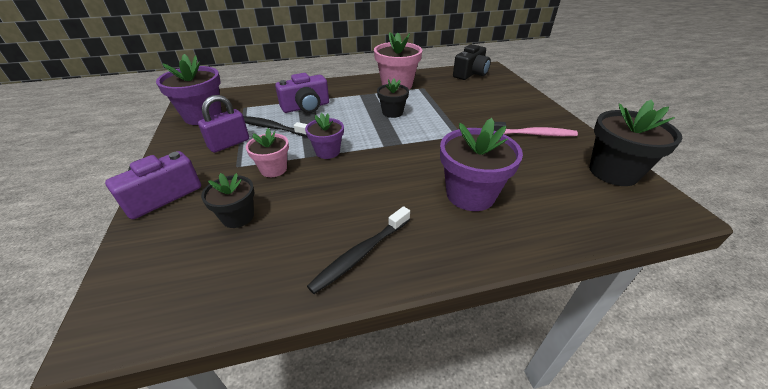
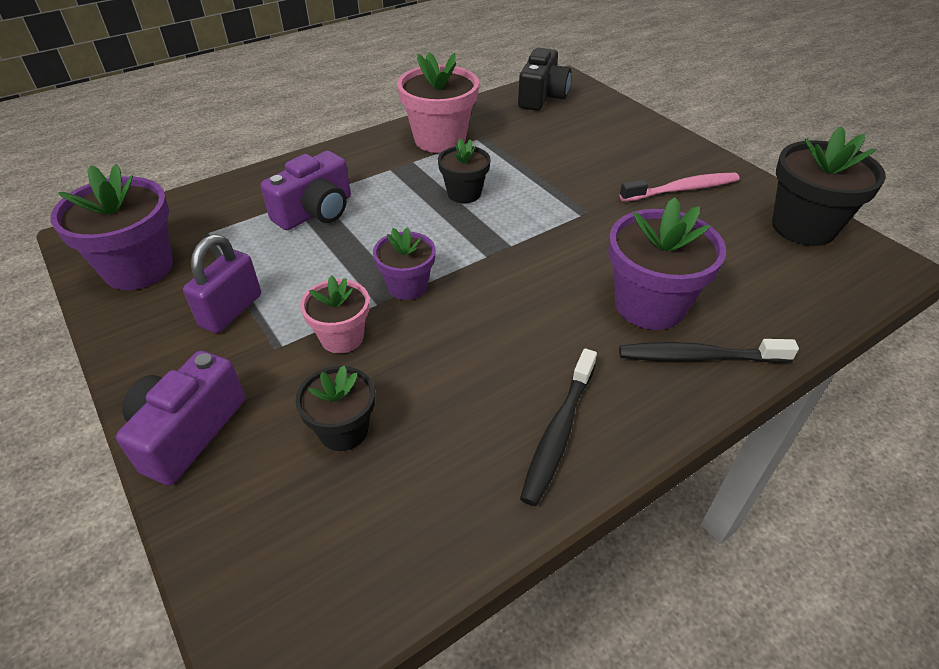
camera: 20 degrees left, 5 degrees up
(272, 128) = (285, 263): black toothbrush -> black toothbrush (699, 357)

